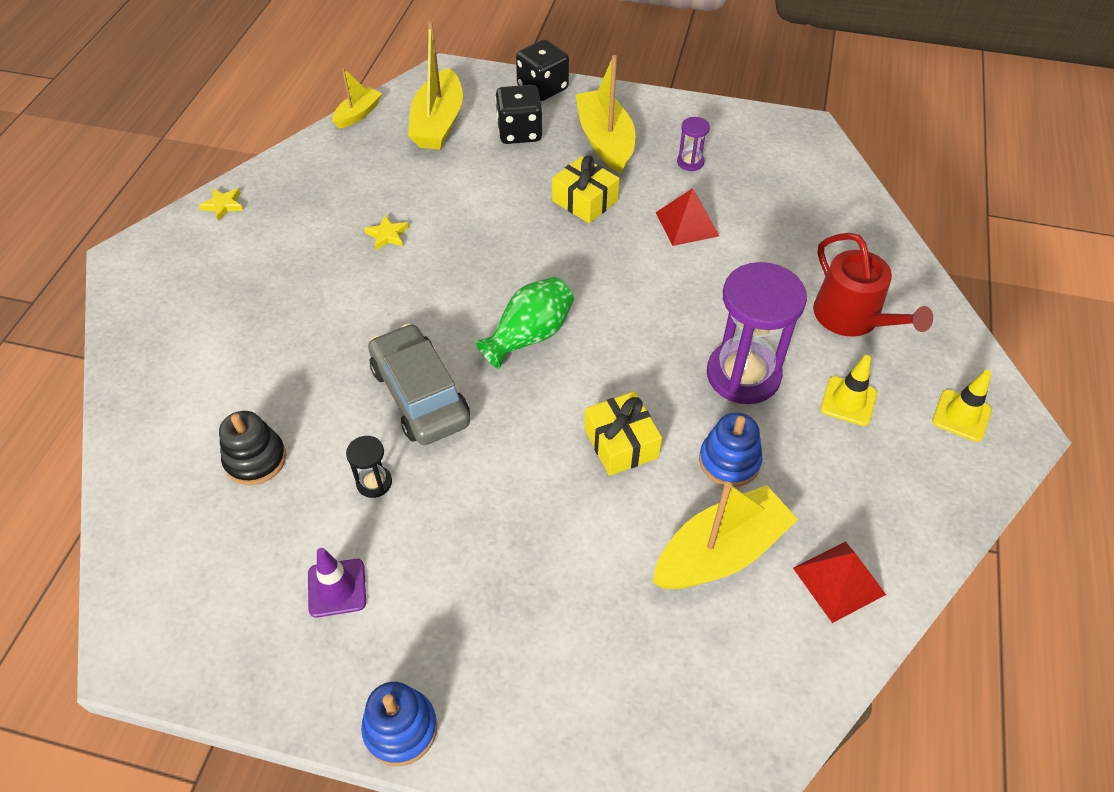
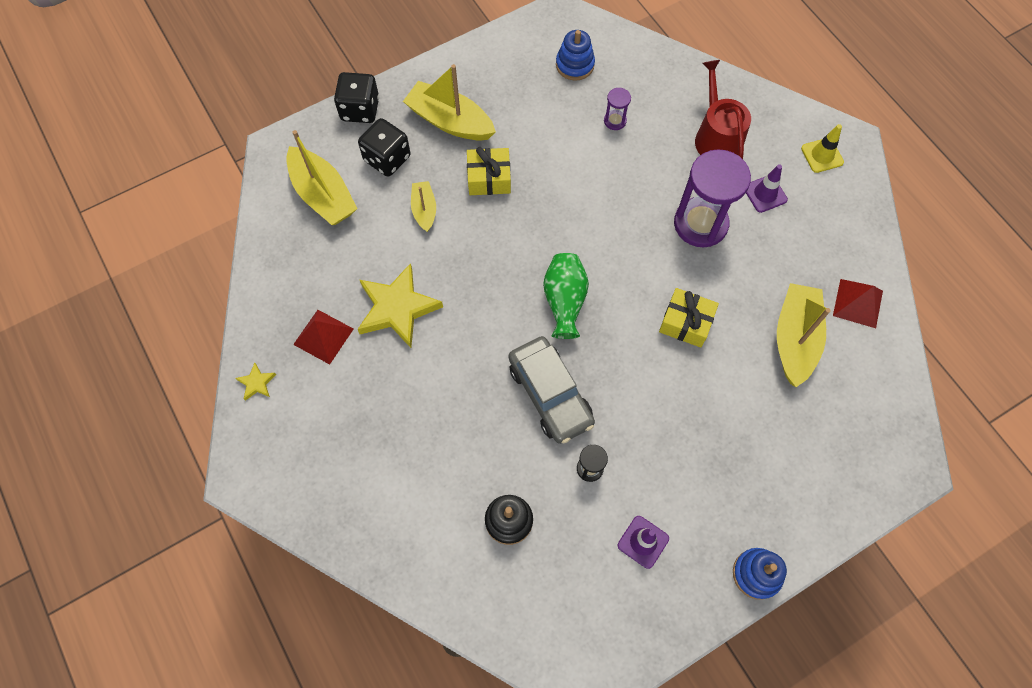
camera: 45 degrees left, 15 degrees up
(358, 114) = (257, 233): yellow boat -> yellow boat (424, 210)
(387, 235) = (397, 308): yellow star -> yellow star, size x2.30
(420, 395) = (550, 394): grey car -> grey car turned 135 degrees counterclockwise
(687, 224) = (566, 145): red pyramid -> red pyramid (323, 336)
(690, 162) = (519, 96): purple hourglass -> purple hourglass (615, 121)
(729, 461) = (747, 283): blue stacking toy -> blue stacking toy (575, 65)
(848, 401) = (765, 194): yellow traffic cone -> purple traffic cone
(852, 318) = (716, 137): red watering can -> red watering can turned 120 degrees counterclockwise

